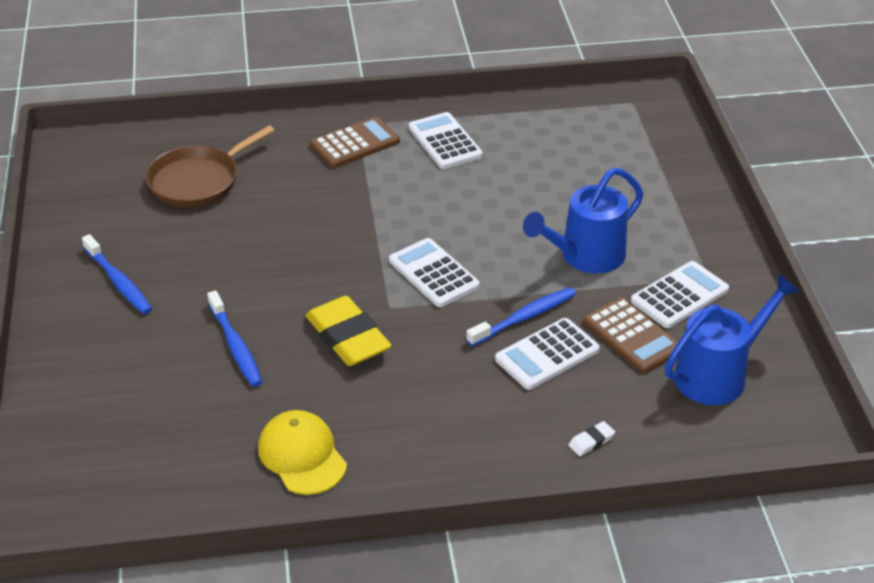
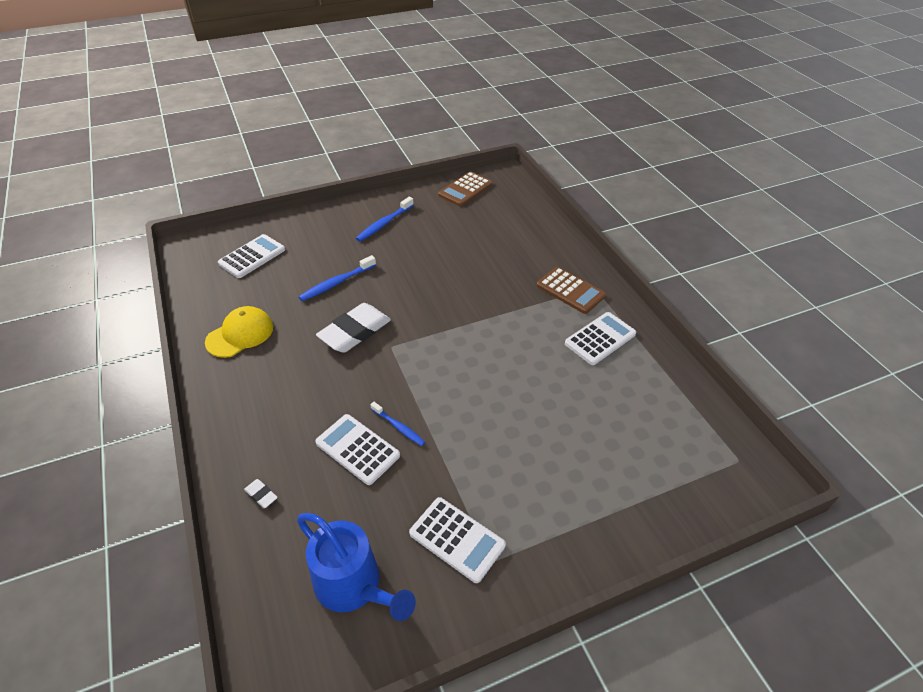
camera: 75 degrees right, 5 degrees up
(198, 180) = (492, 230): brown pan -> none
(348, 337) = (355, 332): yellow eraser -> white eraser
(433, 273) = (435, 363): white calculator -> white calculator (252, 257)
(524, 317) = (398, 427): blue toothbrush -> blue toothbrush, size x0.66
(585, 257) = (488, 457): blue watering can -> none
(632, 336) = (392, 507): brown calculator -> brown calculator (465, 189)

